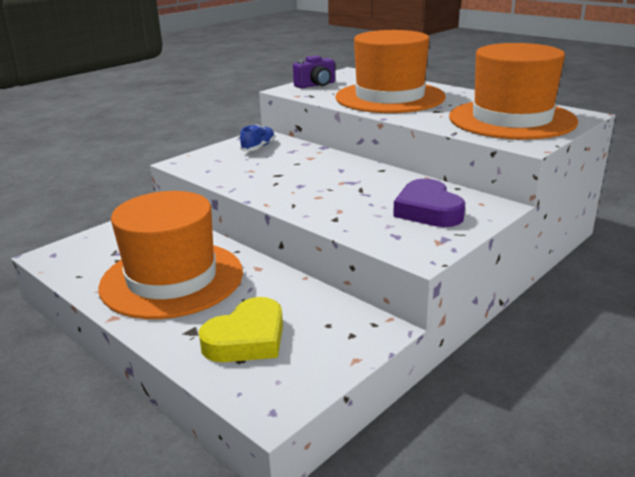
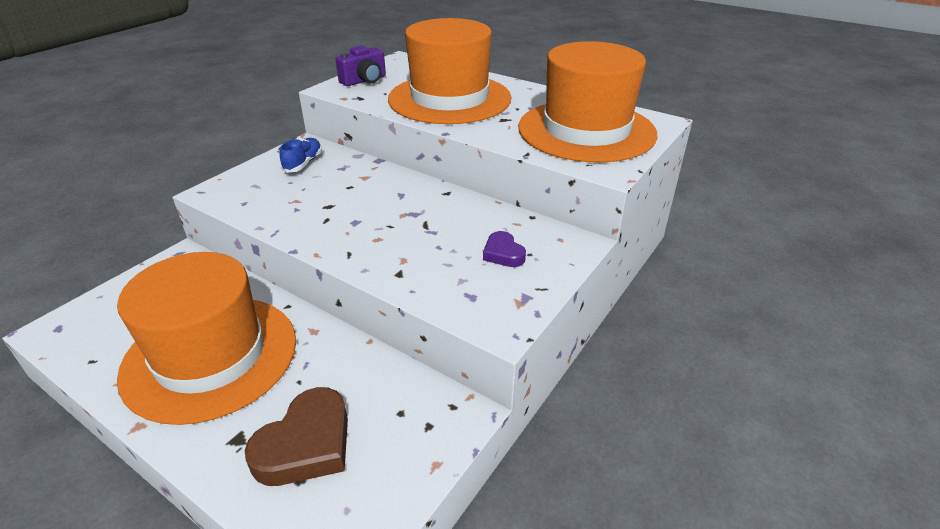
camera: 10 degrees left, 10 degrees up
(247, 339) = (306, 444): yellow heart -> brown heart
(428, 210) = (503, 253): purple heart -> purple heart, size x0.55

